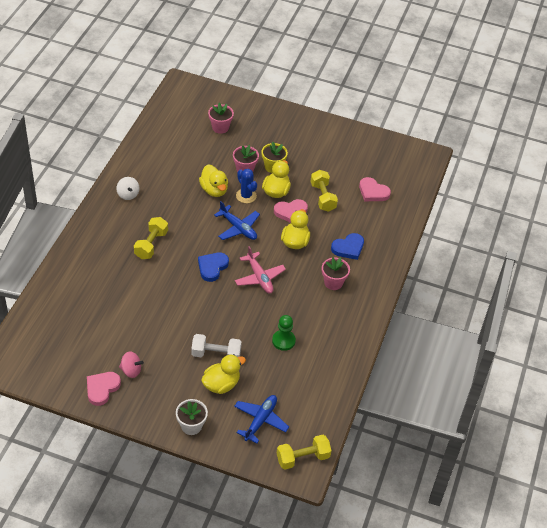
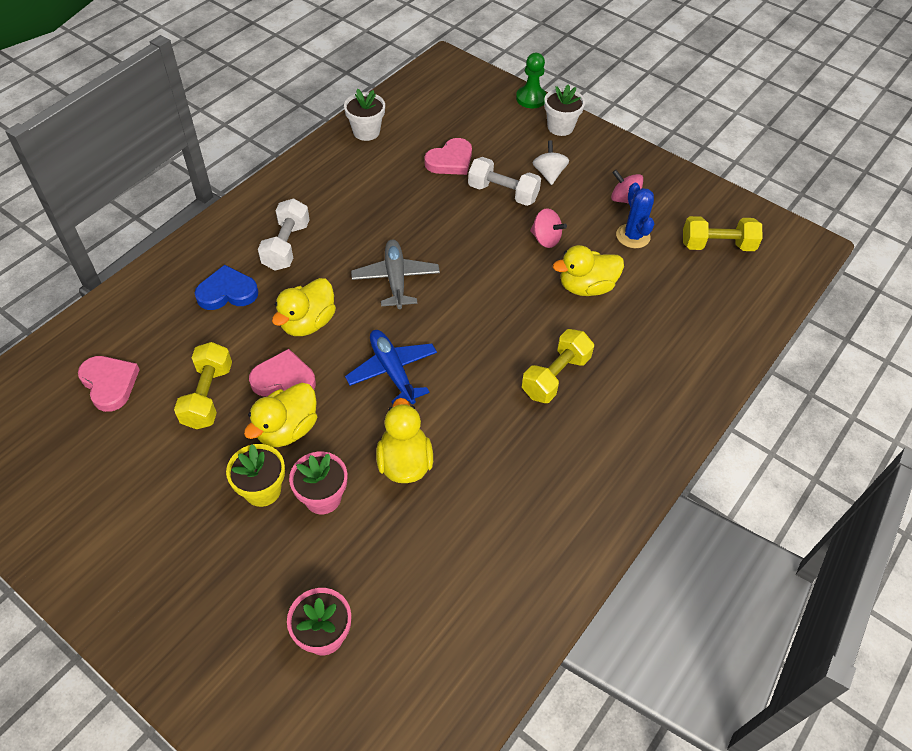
camera: 160 degrees left, 5 degrees up
(102, 388) = (666, 188): pink heart -> pink heart (450, 161)
(128, 194) = (577, 494): white spinning top -> white spinning top (549, 174)
(178, 326) = (545, 239): none -> pink spinning top
(212, 267) = (464, 312): blue heart -> none
(221, 384) = (508, 159): yellow duck -> yellow duck (586, 287)
(246, 196) = (349, 434): blue cactus -> blue cactus (633, 236)
(259, 277) = (395, 279): pink plane -> grey plane
(260, 420) = (474, 114): blue plane -> none
(283, 341) = (403, 188): green pawn -> green pawn (531, 98)
(303, 458) = (441, 73): yellow dumbbell -> yellow dumbbell (717, 245)
(331, 381) = (366, 132): none -> white flower pot
(333, 282) = (286, 246): pink flower pot -> white dumbbell

